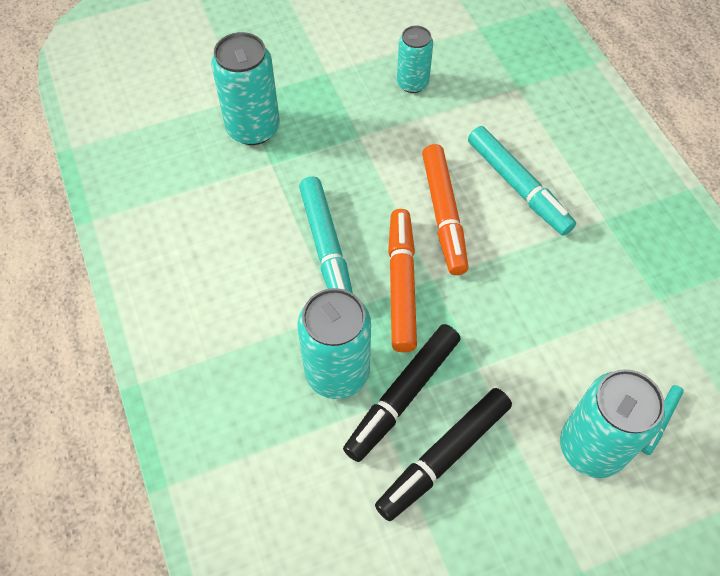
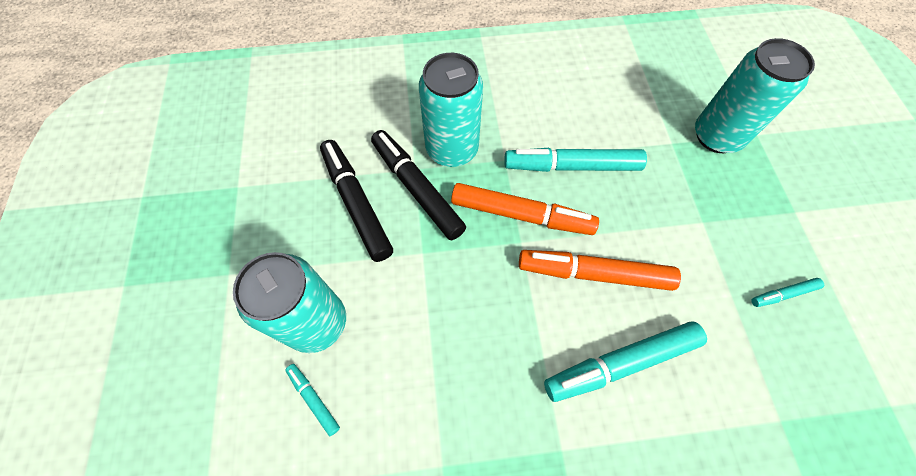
camera: 105 degrees right, 5 degrees up
(412, 83) = (783, 294): turquoise can -> turquoise marker

